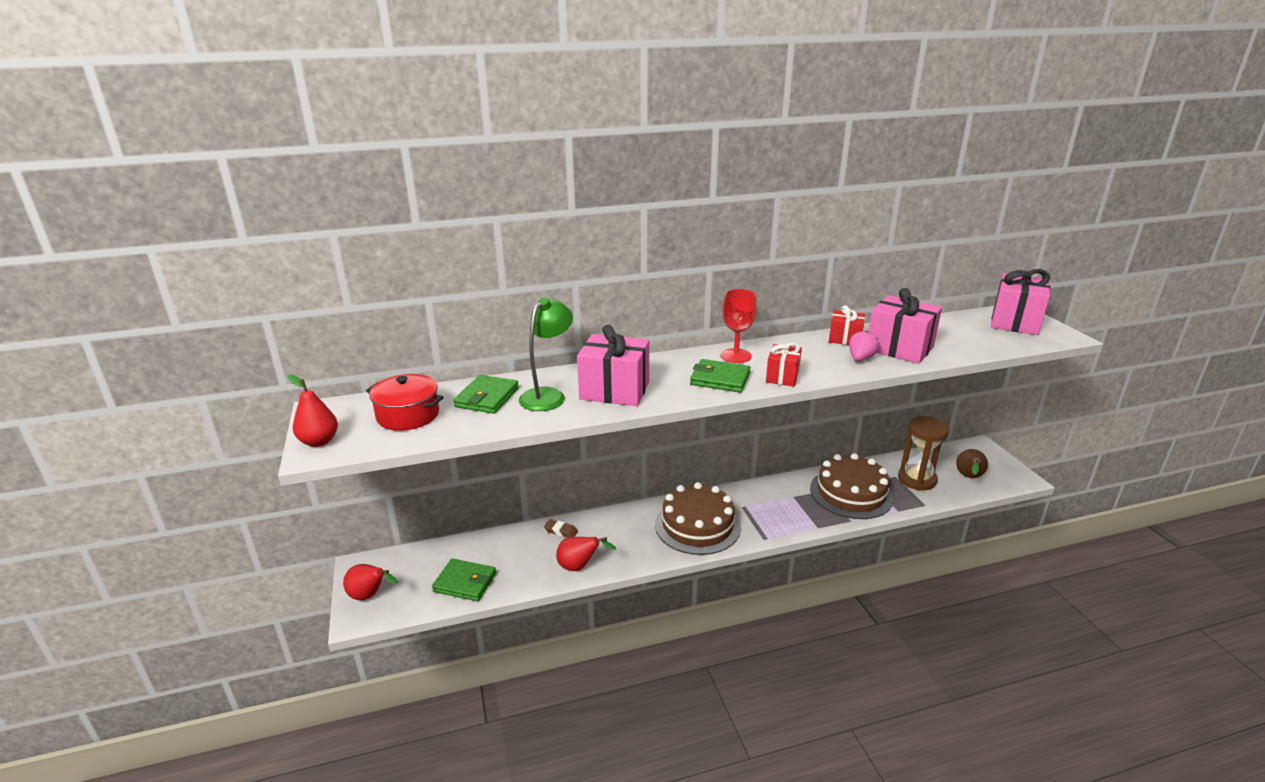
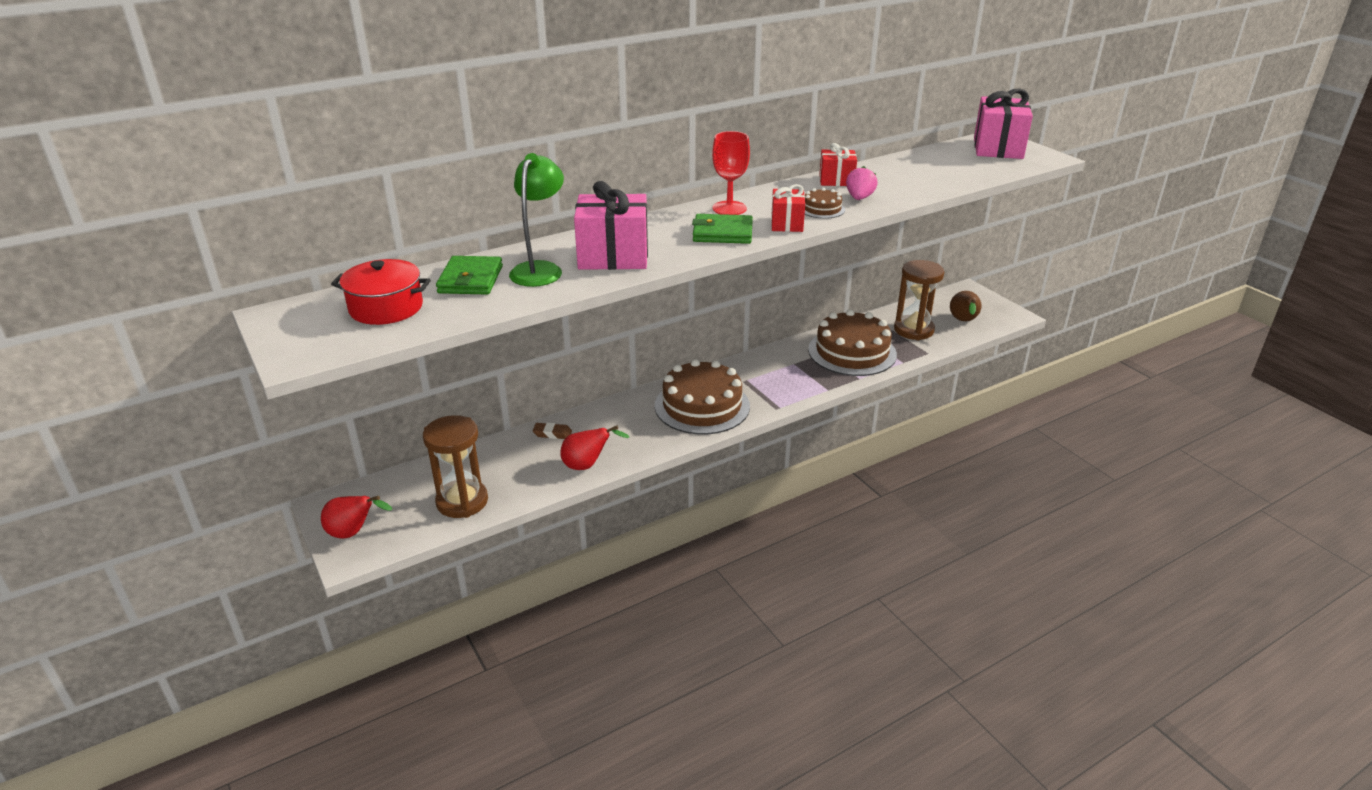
camera: 15 degrees left, 5 degrees up
(319, 441) = (293, 347): red pear -> none
(465, 582) = (462, 501): green wallet -> brown hourglass
(821, 365) = (822, 209): none -> brown cake
(899, 348) = (894, 184): pink gift -> none

